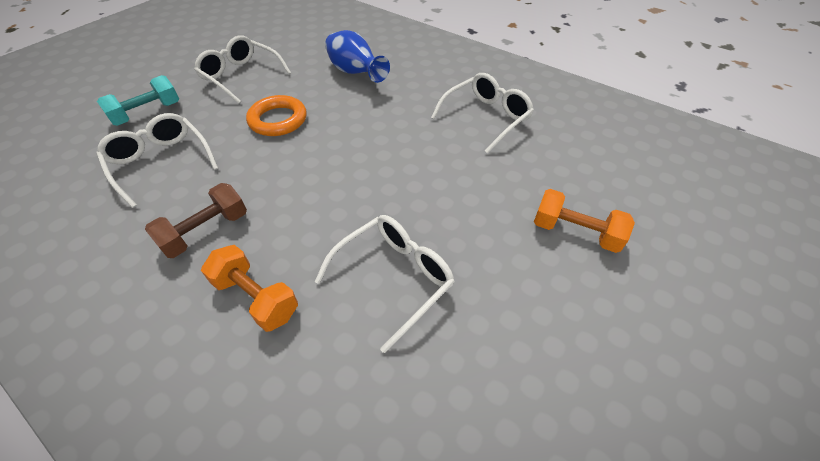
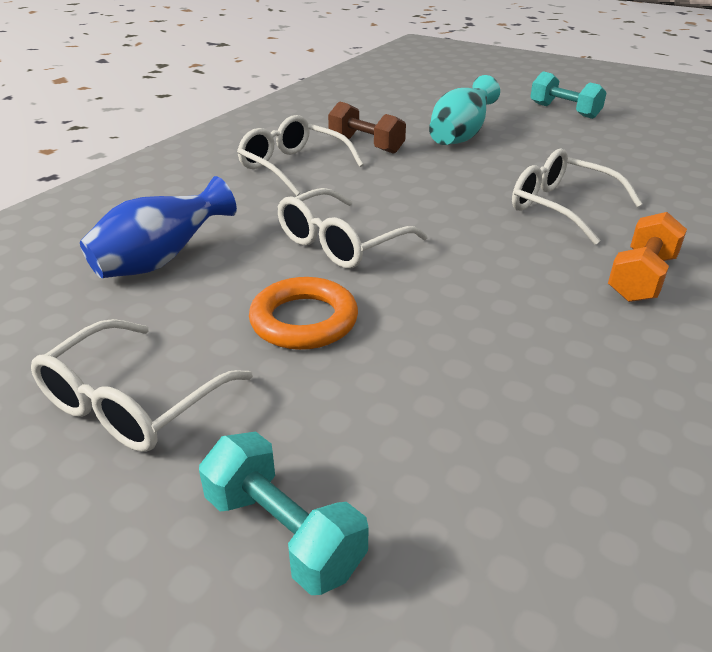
camera: 95 degrees left, 15 degrees down
(160, 162) = (453, 439): white glasses -> white glasses (340, 243)
(206, 231) = (577, 337): brown dumbbell -> brown dumbbell (366, 145)
(575, 232) = (460, 137): orange dumbbell -> turquoise vase
(718, 379) = (564, 111): none -> turquoise dumbbell

